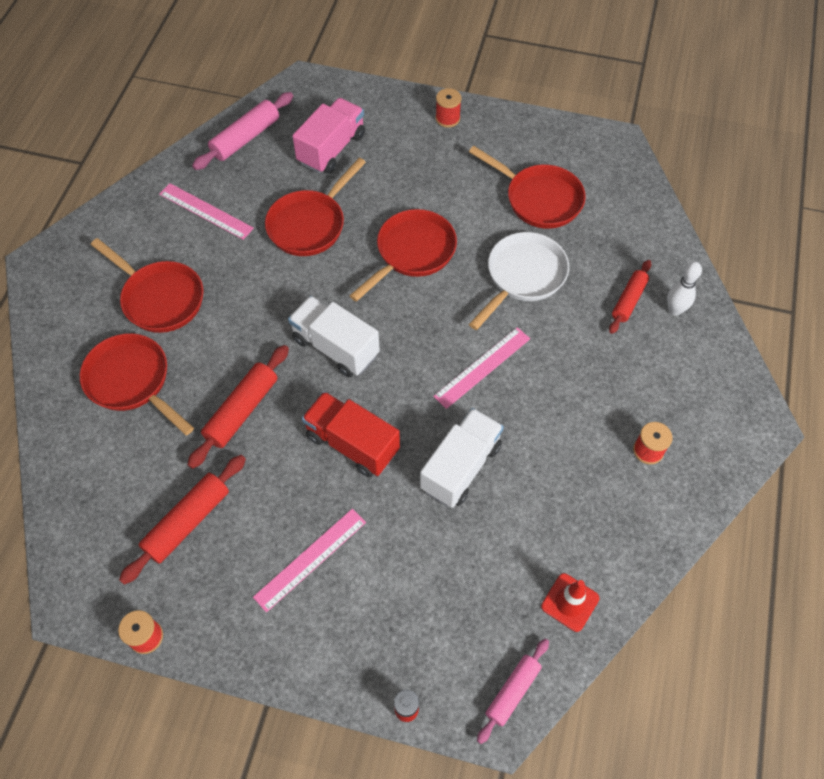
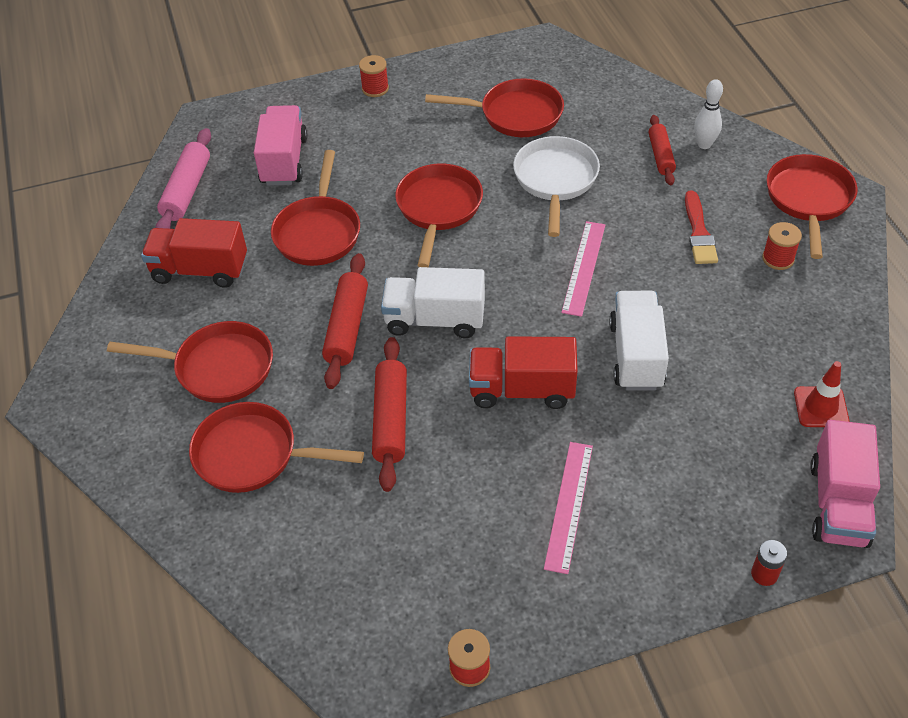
camera: 30 degrees left, 10 degrees down
(188, 522) = (422, 544): red rolling pin -> red rolling pin (347, 327)
(206, 211) = (200, 270): pink ruler -> red truck
(512, 692) = (838, 504): pink rolling pin -> pink truck
(601, 388) = (699, 232): none -> red brush
(722, 412) = (808, 200): none -> red pan

